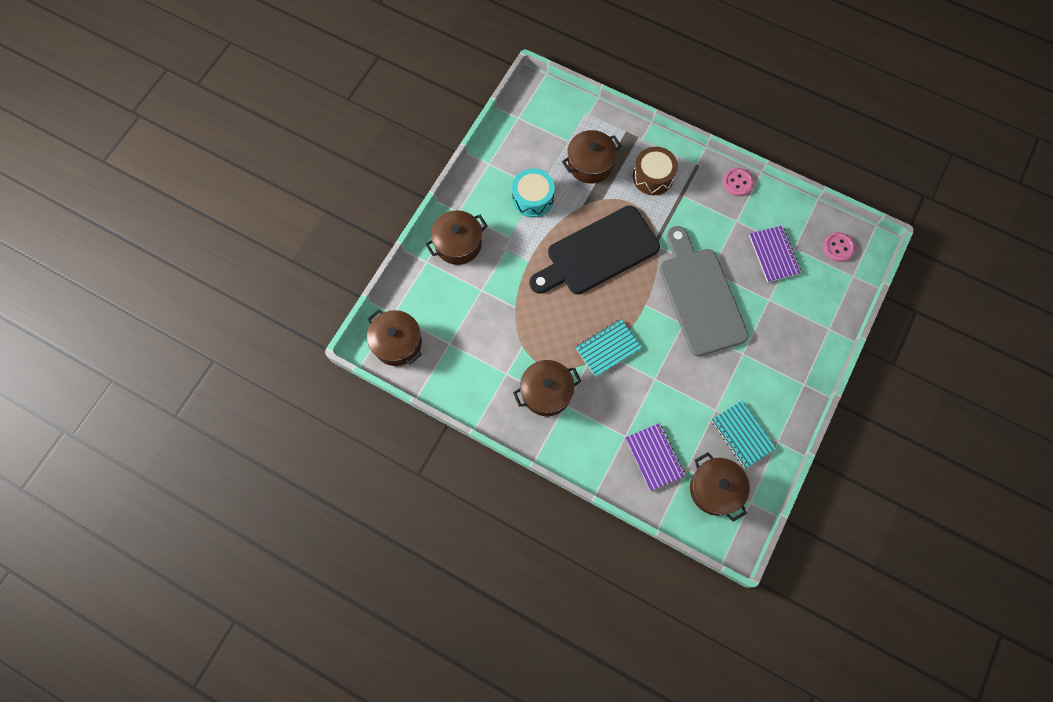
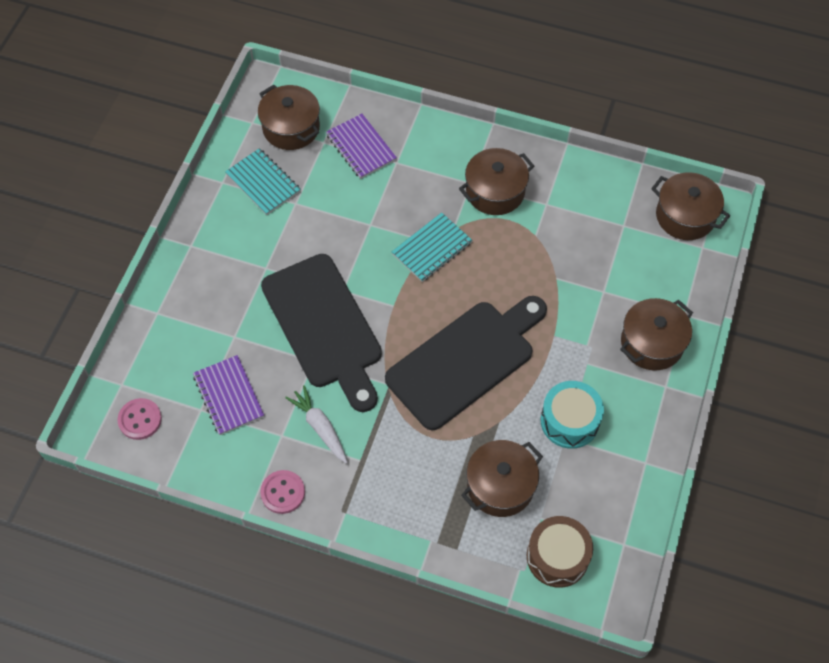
camera: 170 degrees right, 10 degrees down
(653, 177) = (406, 481): brown drum -> brown drum (557, 557)
(700, 296) = (324, 327): grey cutting board -> black cutting board
(709, 222) = (320, 427): none -> white carrot

